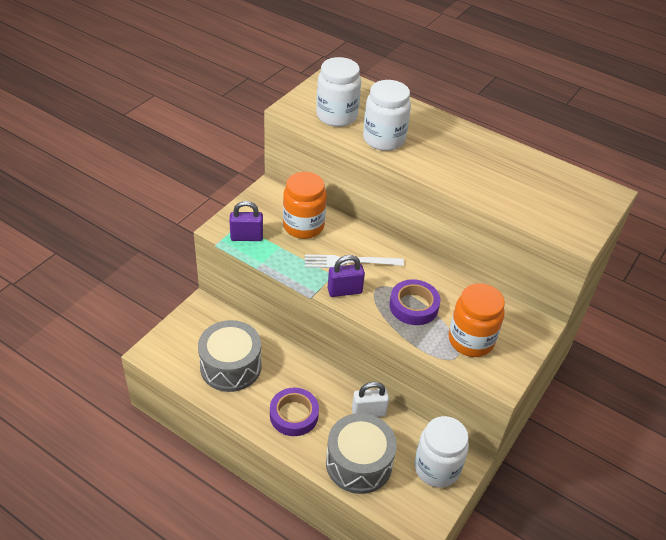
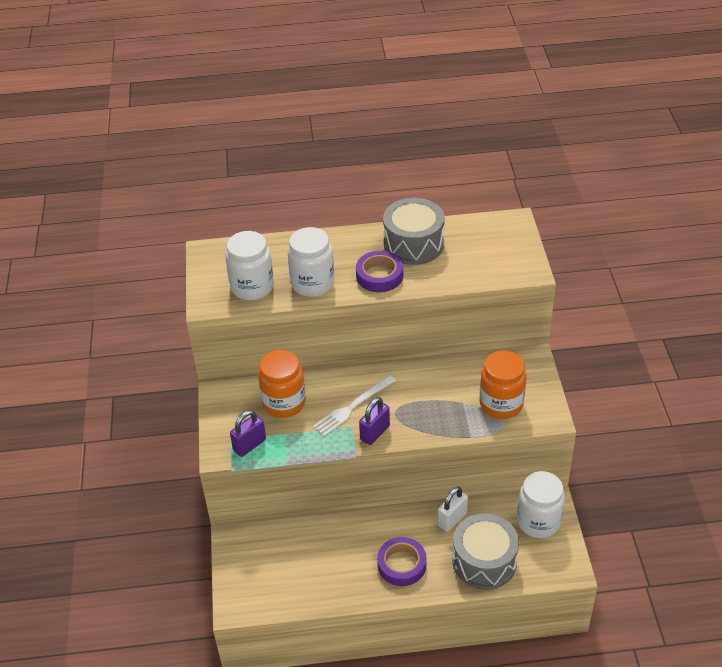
camera: 35 degrees left, 0 degrees up
(230, 366) = (312, 566): grey drum -> grey drum (413, 244)
(413, 306) = (436, 407): purple tape -> purple tape (379, 275)

